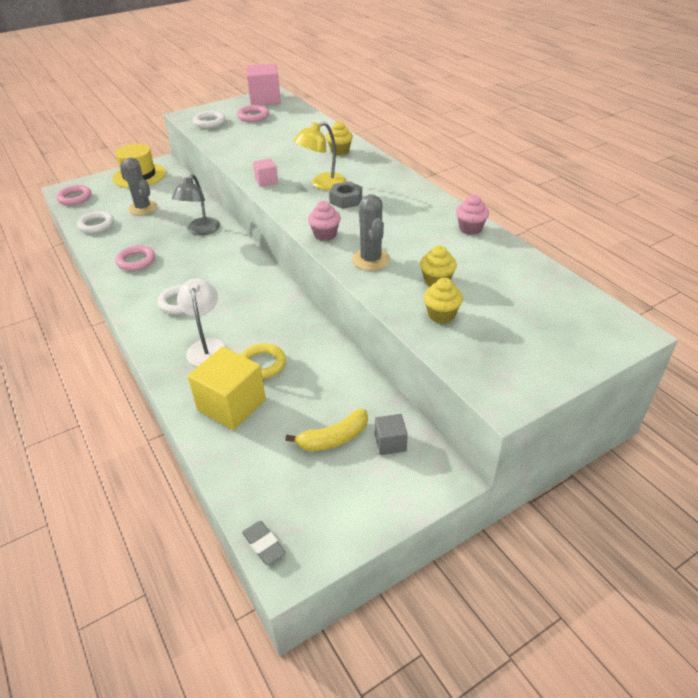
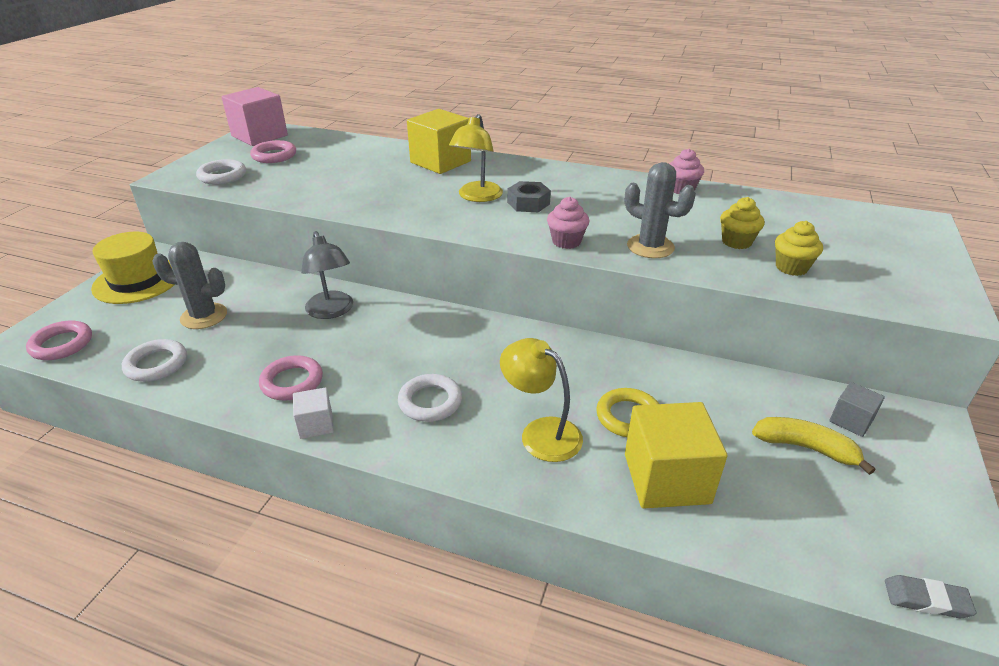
camera: 40 degrees left, 5 degrees down
(119, 287) = (316, 424): none -> white cube
(207, 346) = (541, 432): white lamp -> yellow lamp
(266, 181) = (408, 213): pink cube -> none
(333, 438) = (806, 448): yellow banana -> yellow banana turned 90 degrees counterclockwise
(340, 151) = (440, 162): yellow cupcake -> yellow cube

